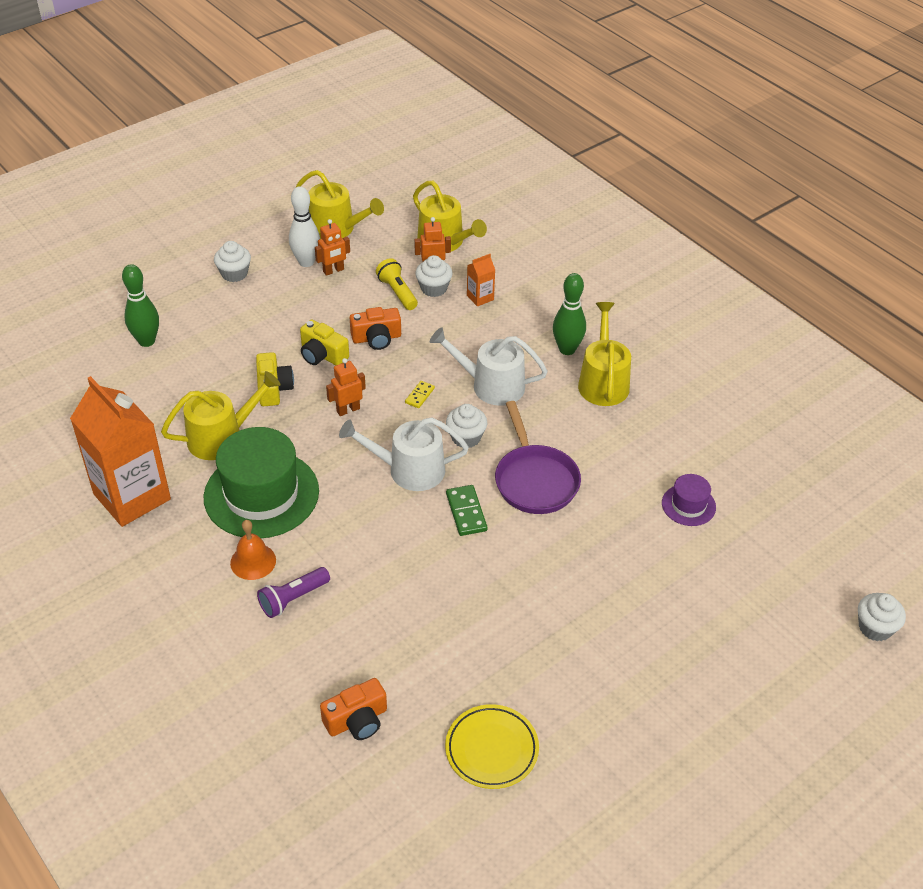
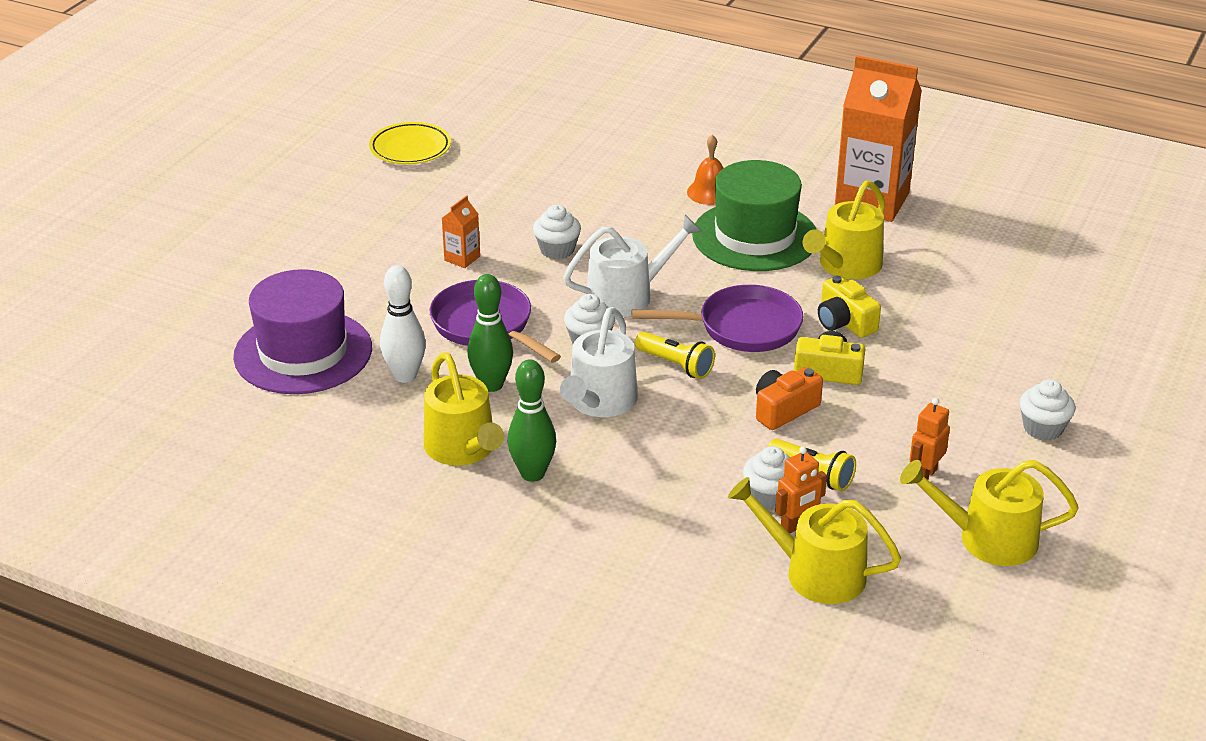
camera: 155 degrees right, 10 degrees down
(147, 341) = (1039, 323): green bowling pin -> green bowling pin (491, 385)
(293, 599) = (649, 181): purple flashlight -> none
(306, 262) = (972, 475): white bowling pin -> white bowling pin (405, 376)
(348, 410) = (742, 327): orange robot -> purple pan
(357, 720) = (530, 135): orange camera -> none
(419, 395) = (676, 365): yellow domino -> yellow flashlight
(466, 512) = (540, 280): green domino -> none
(480, 297) = (697, 505): orange carton -> orange carton (462, 258)
(491, 385) = (599, 401): white watering can -> white watering can turned 120 degrees clockwise
(688, 505) = (303, 352): purple hat -> purple hat, size x2.12
(875, 627) = (77, 308): white cupcake -> white cupcake (557, 250)

